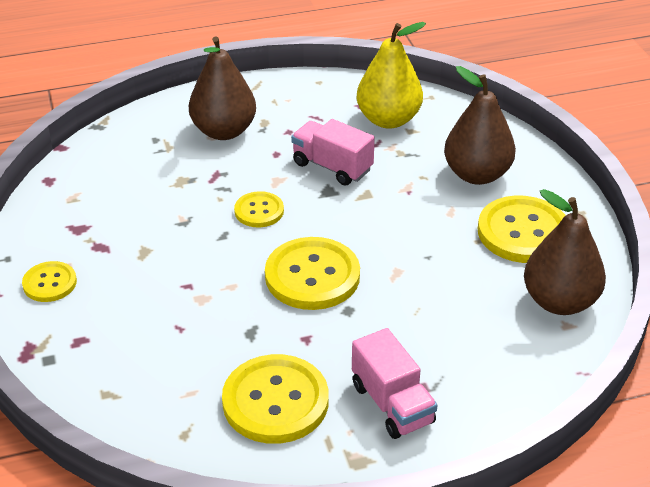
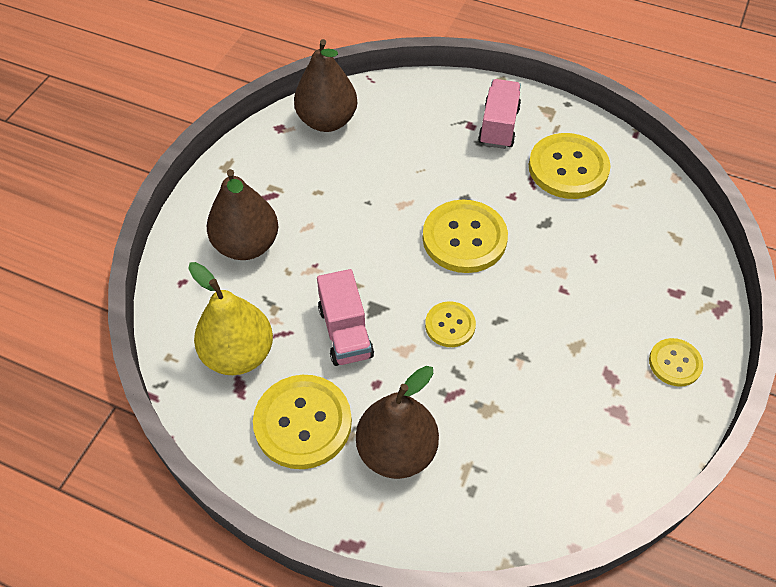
camera: 140 degrees left, 15 degrees up
(523, 232) = (282, 178): yellow button -> yellow button (303, 423)

